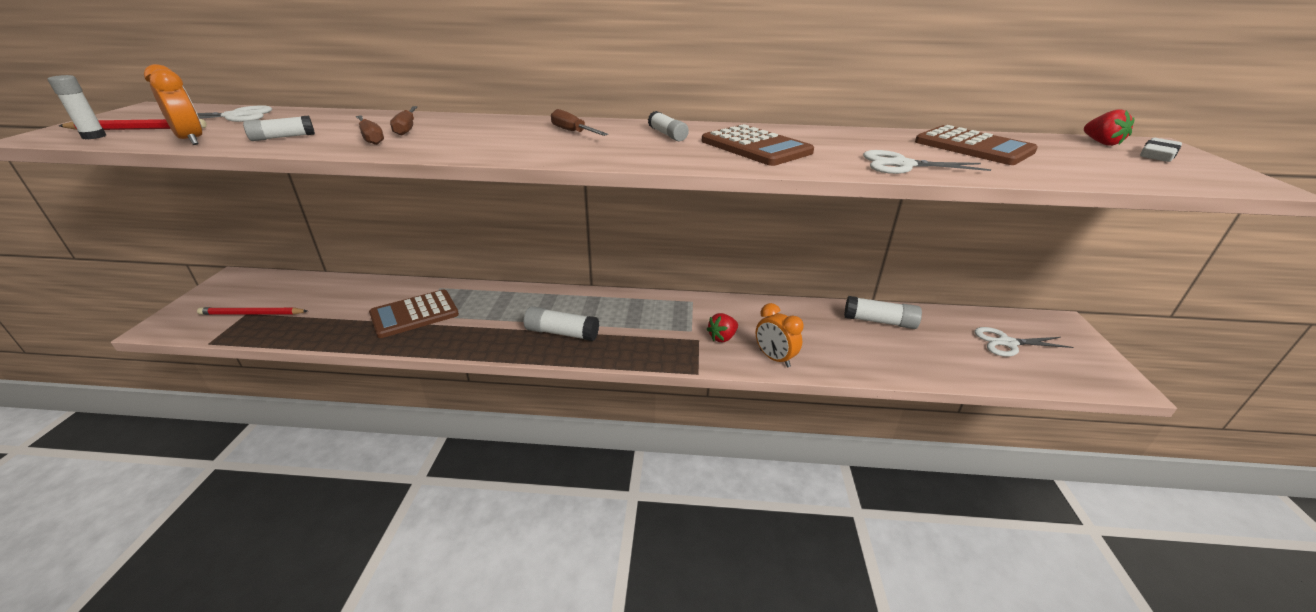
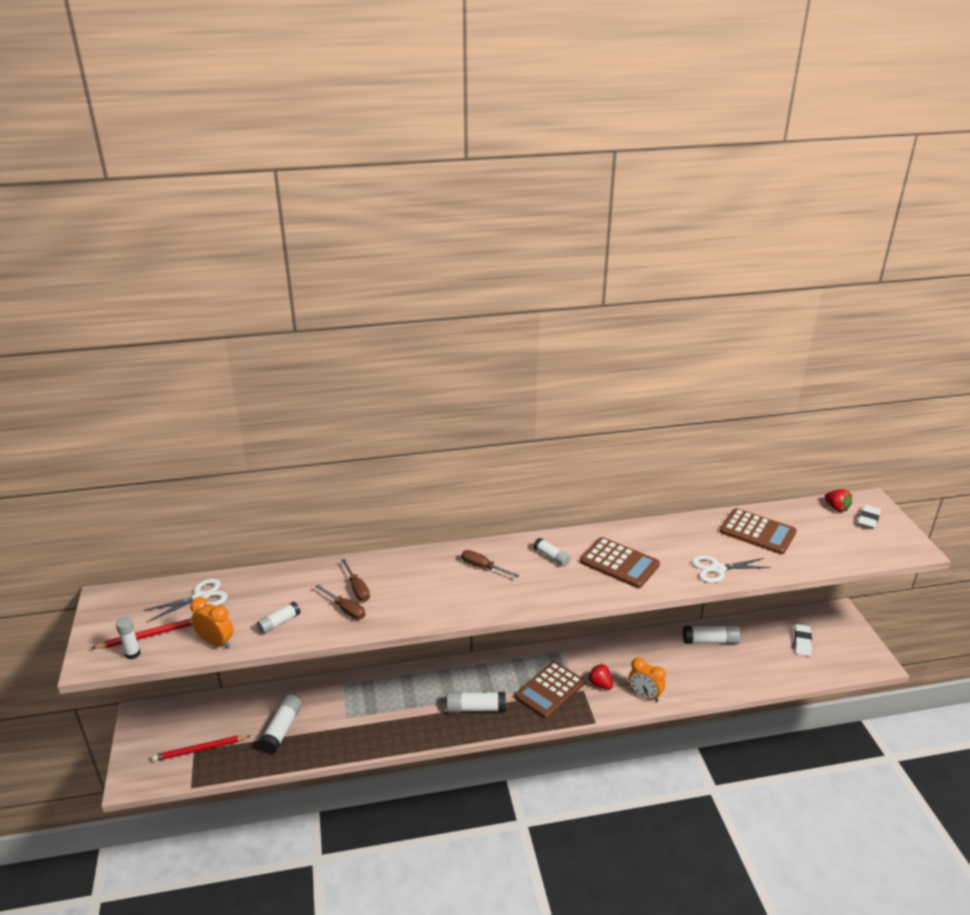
camera: 15 degrees left, 0 degrees up
(345, 313) = (282, 730): none -> white glue stick
(414, 314) = (342, 717): brown calculator -> brown calculator (549, 690)
(722, 337) = (600, 684): red strawberry -> red strawberry turned 105 degrees clockwise
(1007, 343) = (802, 642): white scissors -> white eraser

